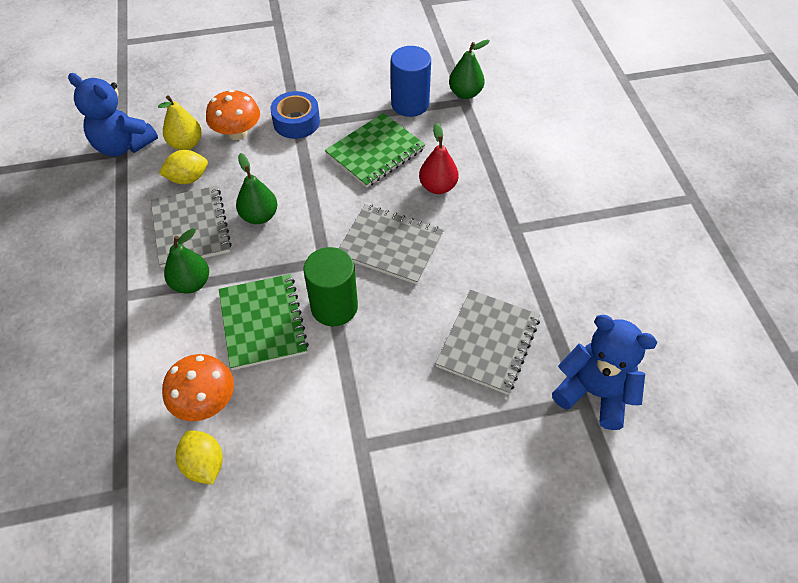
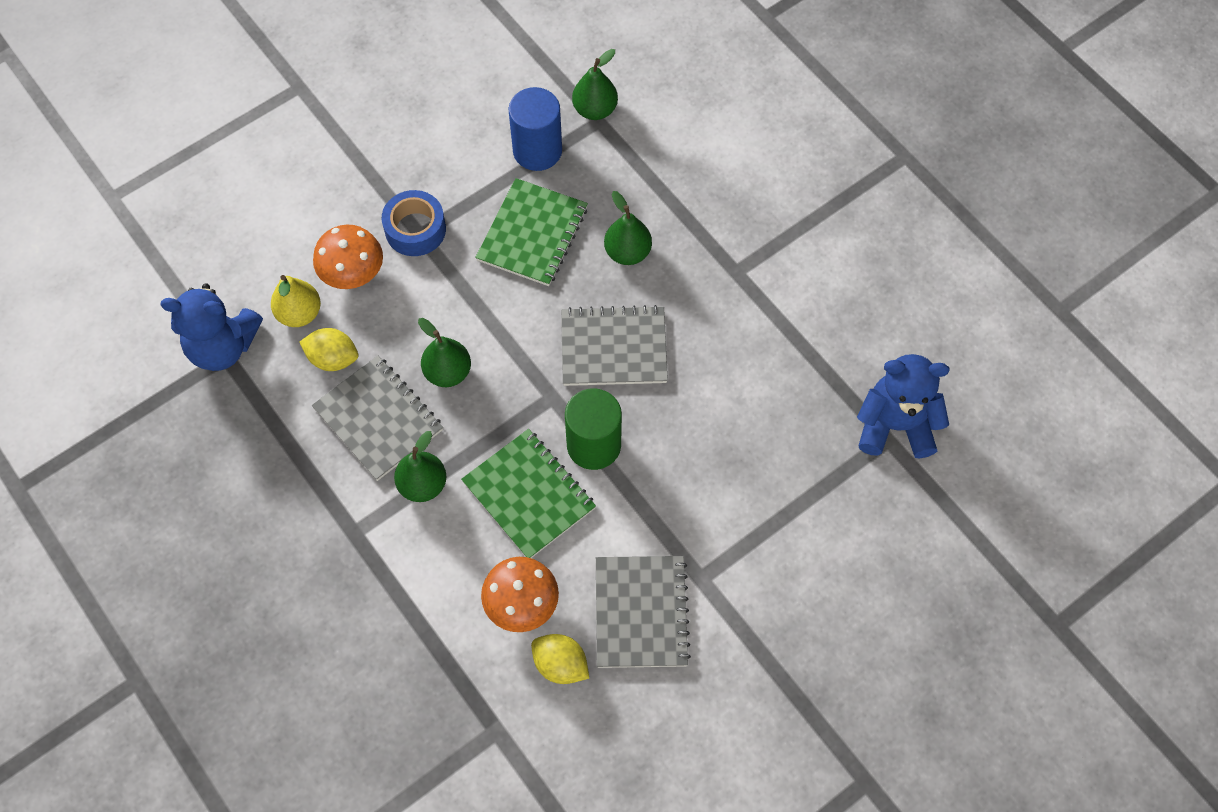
camera: 25 degrees left, 10 degrees up
(188, 178) = (333, 358): yellow lemon -> yellow lemon turned 60 degrees clockwise
(437, 187) = (627, 252): red pear -> green pear
(488, 342) = (770, 417): grey notebook -> grey notebook (641, 612)

